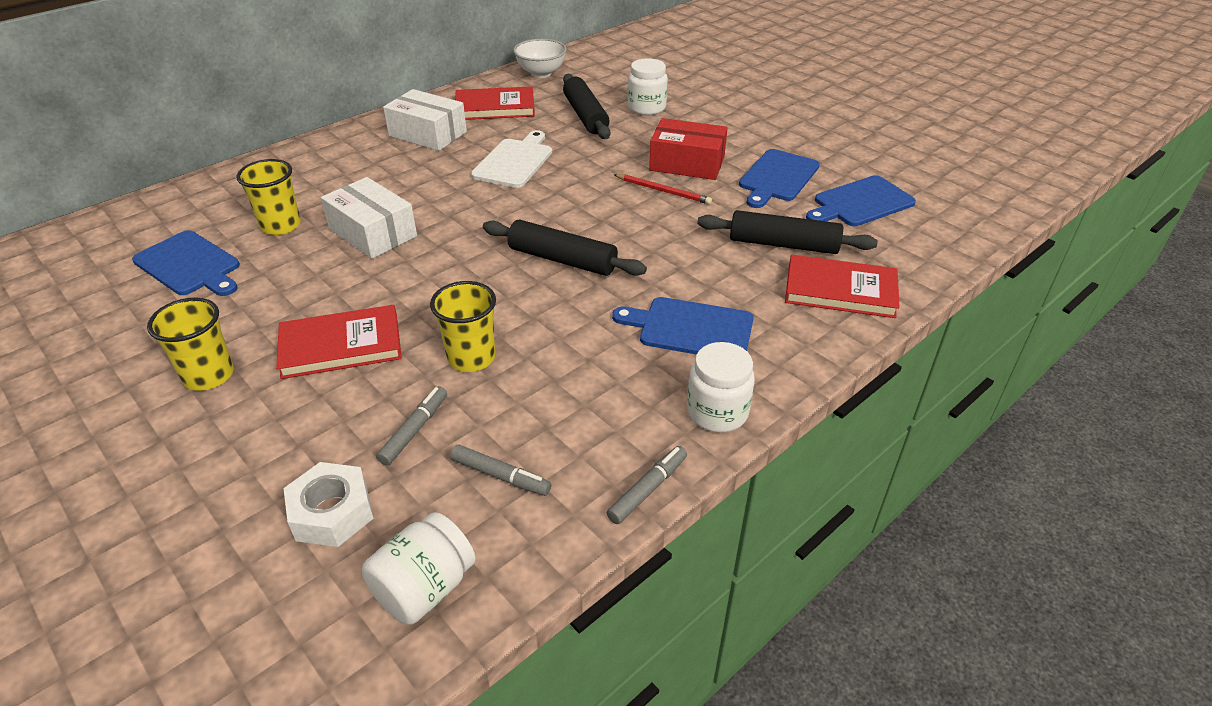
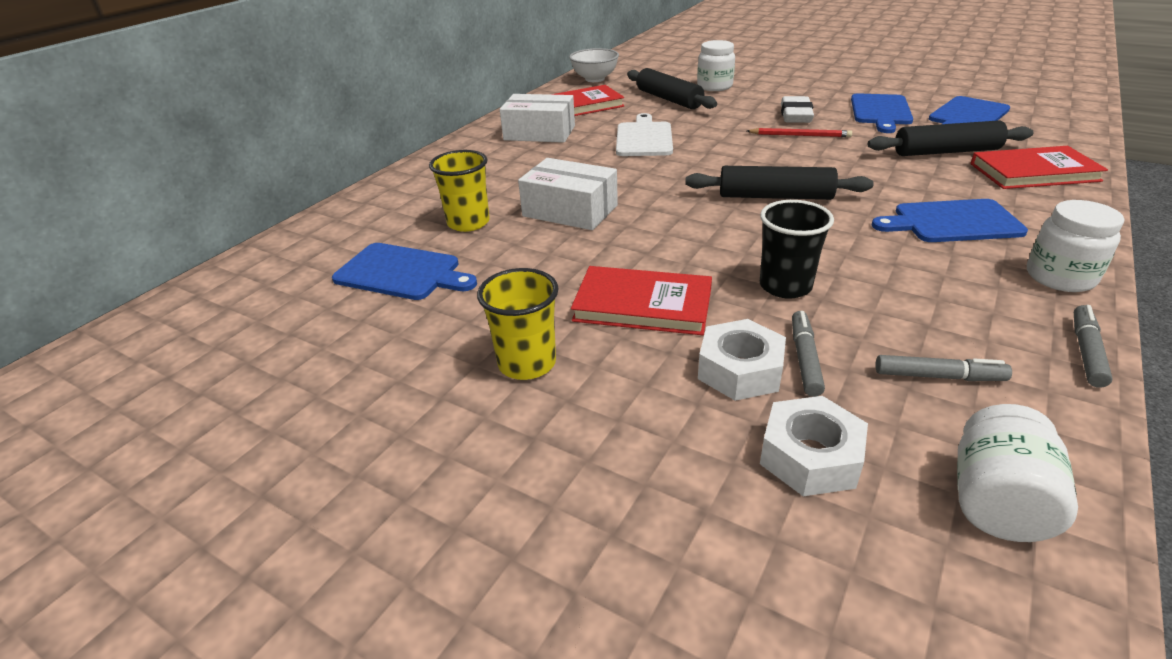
camera: 15 degrees left, 5 degrees down
(341, 346) = (643, 305): red book -> red book turned 45 degrees clockwise
(355, 426) = (740, 370): none -> white nut
(471, 358) = (785, 286): yellow cup -> black cup
(687, 163) = (795, 115): red box -> white eraser

